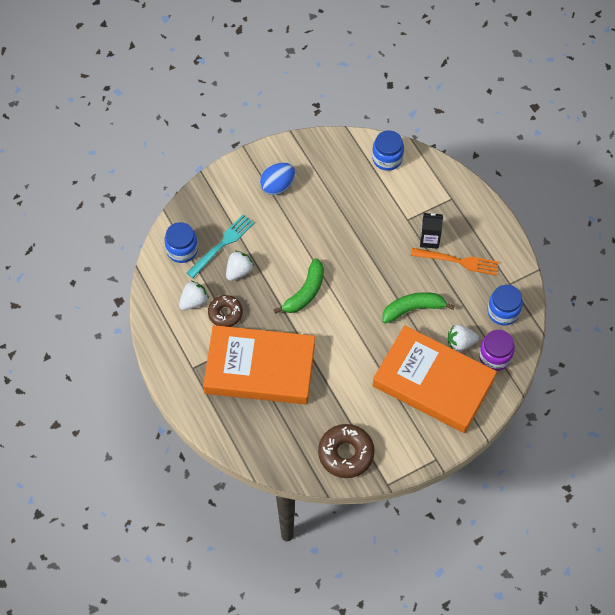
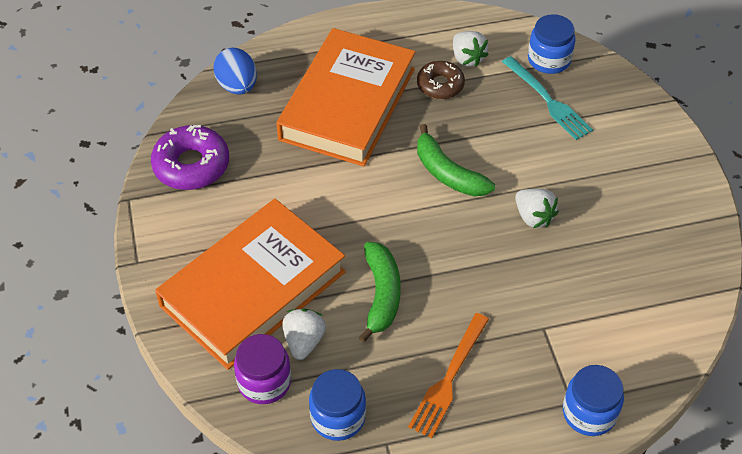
camera: 105 degrees right, 10 degrees down
(239, 271) = (501, 110): white strawberry -> white strawberry (533, 217)
(277, 186) = (636, 178): blue egg -> blue egg (237, 86)
(346, 454) = (191, 165): brown donut -> purple donut
(387, 158) = (667, 329): blue jar -> blue jar (589, 413)
(429, 240) = (499, 348): black carton -> none

